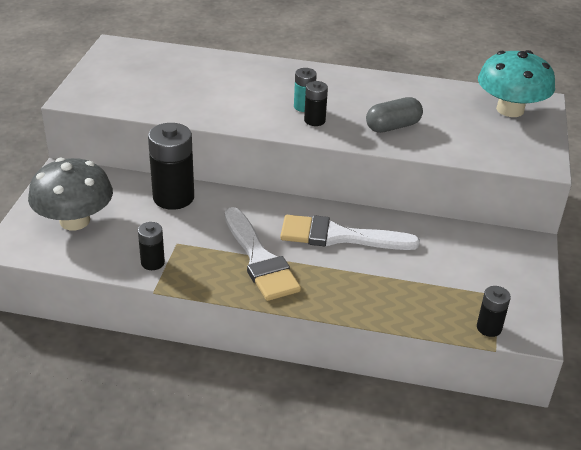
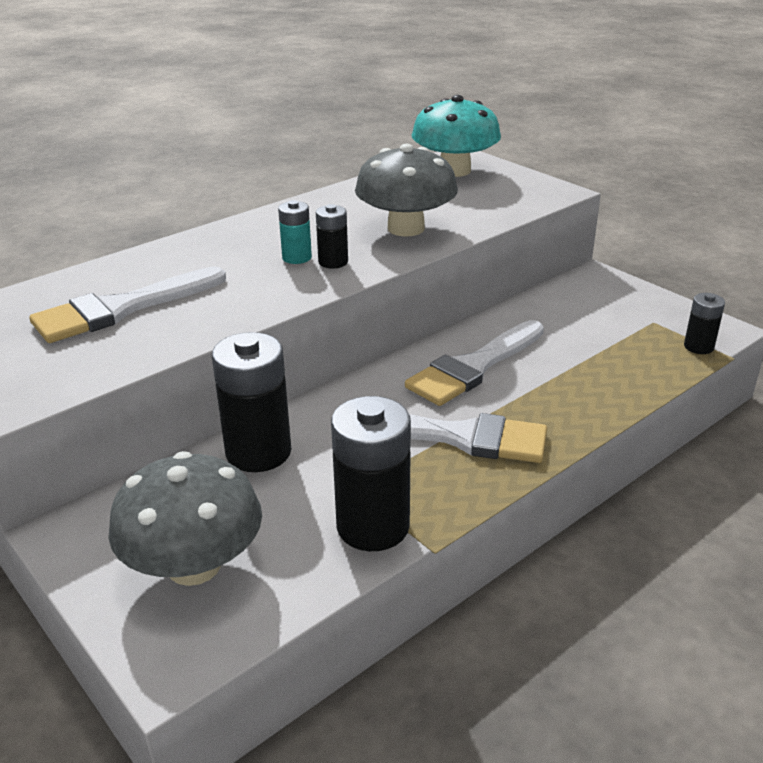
camera: 50 degrees left, 5 degrees down
(152, 262) = (373, 526): black battery -> black battery, size x1.91
(185, 83) = (122, 309): none -> white brush
(393, 126) = (406, 228): grey capsule -> grey mushroom

